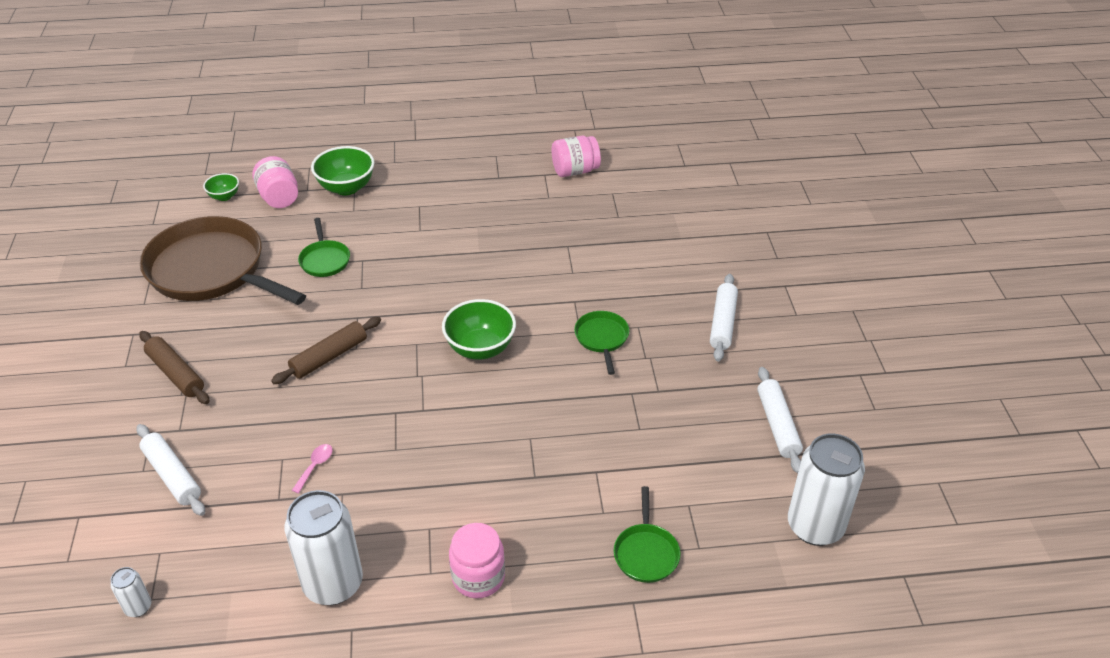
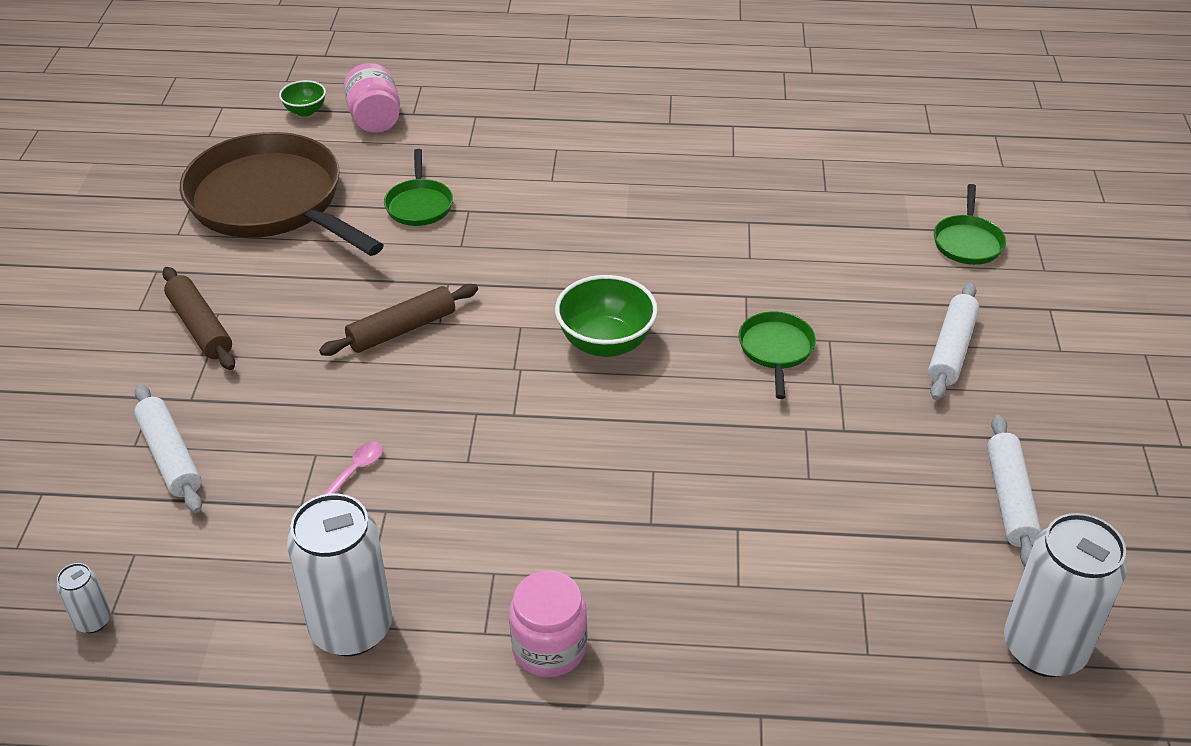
camera: 10 degrees right, 0 degrees up
(346, 188) = (465, 116): green bowl -> none
(575, 171) = (775, 125): pink jar -> none
(646, 553) = (790, 649): green pan -> green pan (967, 242)

